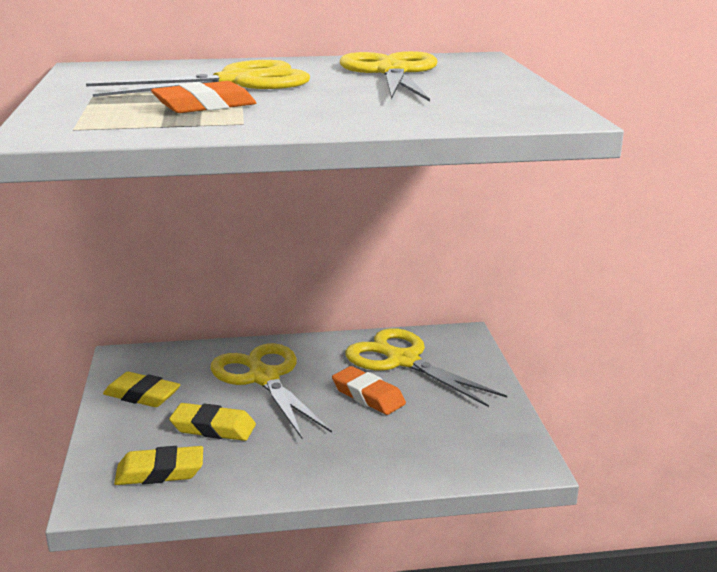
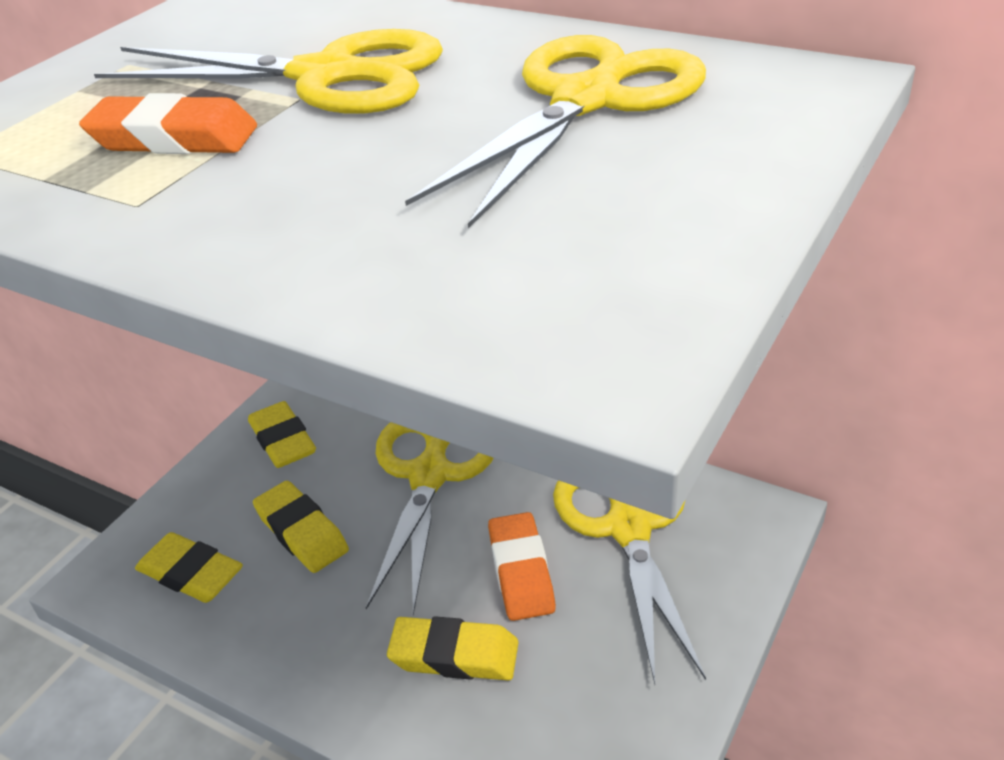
camera: 40 degrees right, 15 degrees up
(374, 439) = (454, 655): none -> yellow eraser

